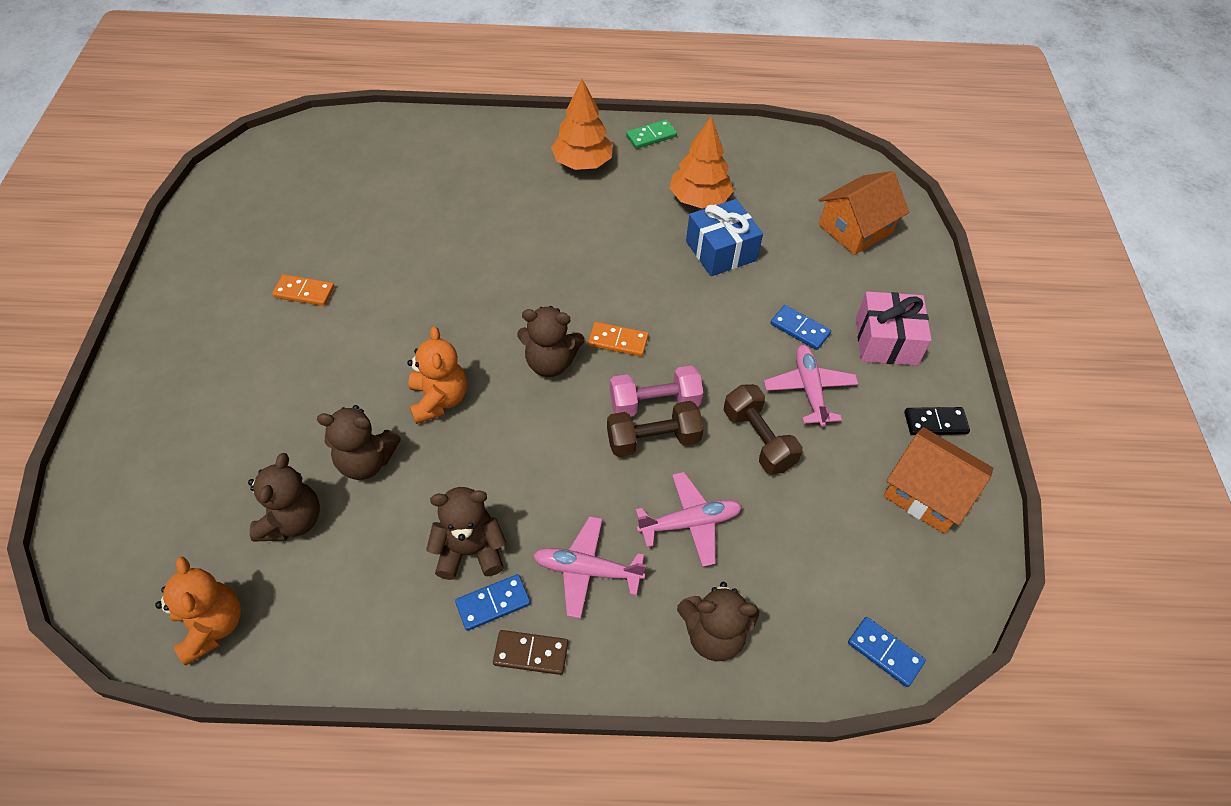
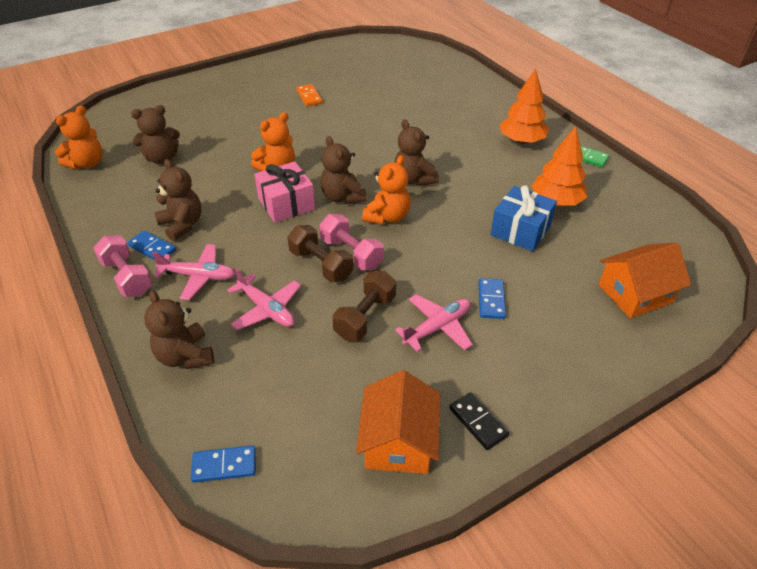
camera: 60 degrees right, 10 degrees down
(366, 461) = (216, 164): brown teddy bear -> brown teddy bear (414, 179)
(531, 653) = (127, 277): brown domino -> pink dumbbell
(587, 570) = (198, 276): pink plane -> pink plane turned 120 degrees clockwise
(618, 341) = (387, 217): orange domino -> orange teddy bear
(855, 229) = (635, 294): orange house -> orange house turned 45 degrees counterclockwise
(885, 652) = (224, 465): blue domino -> blue domino turned 75 degrees clockwise
(886, 341) = (534, 357): pink gift -> pink gift (286, 204)

